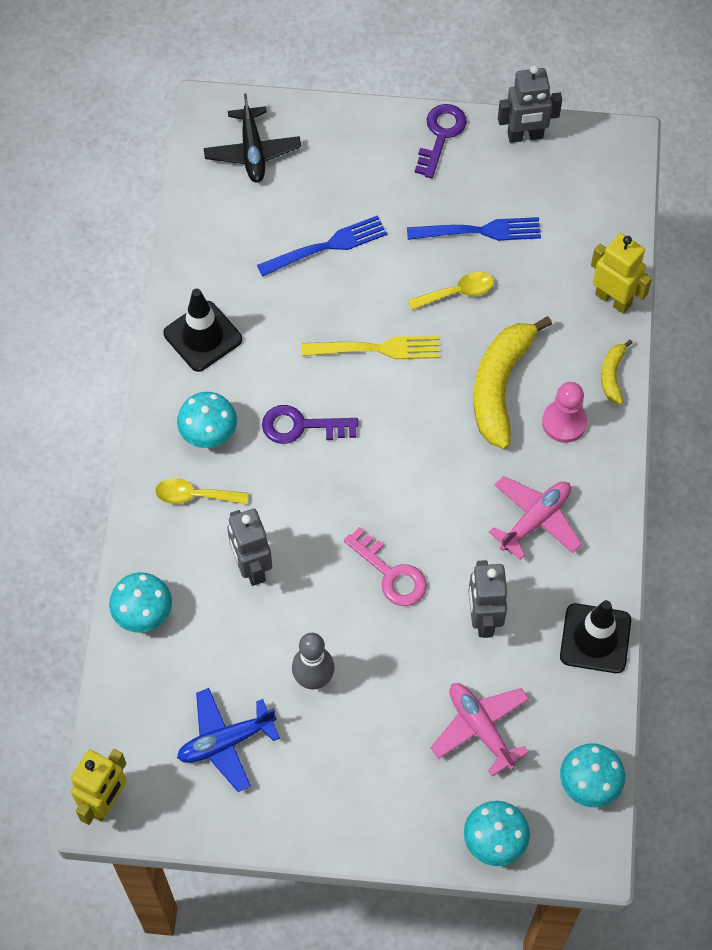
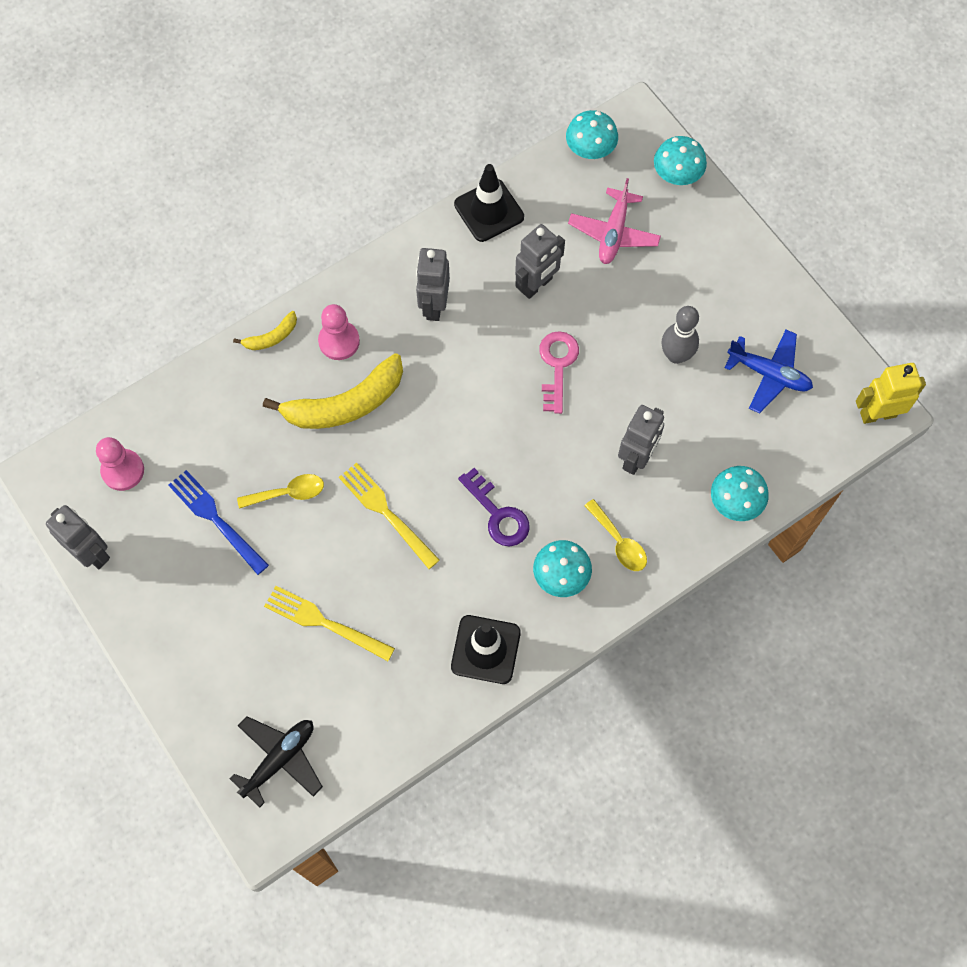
camera: 130 degrees left, 5 degrees up
(326, 246) = (324, 623): blue fork -> yellow fork
(440, 136) = (143, 619): purple key -> none
(457, 293) = (288, 493): yellow spoon -> yellow spoon turned 135 degrees clockwise
(535, 520) = (434, 305): pink plane -> grey robot
(579, 196) = (123, 470): none -> pink pawn
(613, 299) = (203, 381): yellow robot -> none

